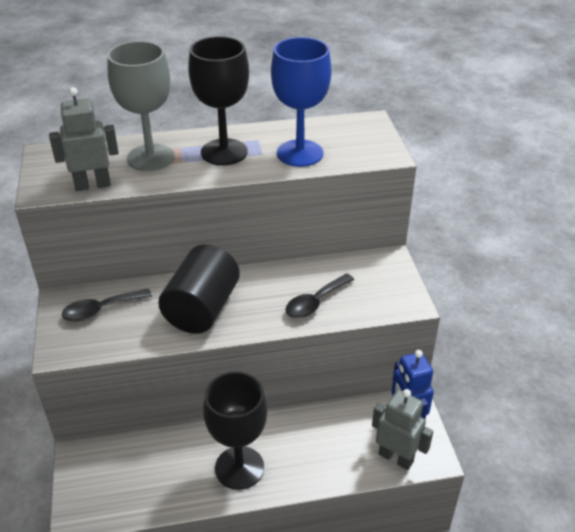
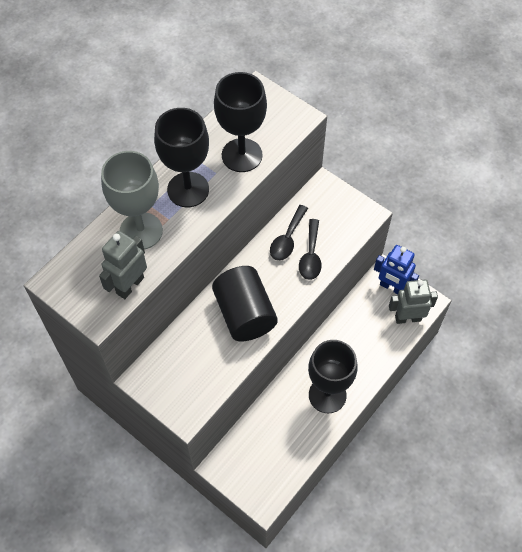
camera: 40 degrees left, 20 degrees up
(101, 310) = (178, 365): black spoon -> black spoon (287, 239)
(300, 153) = (242, 155): blue goblet -> black goblet

